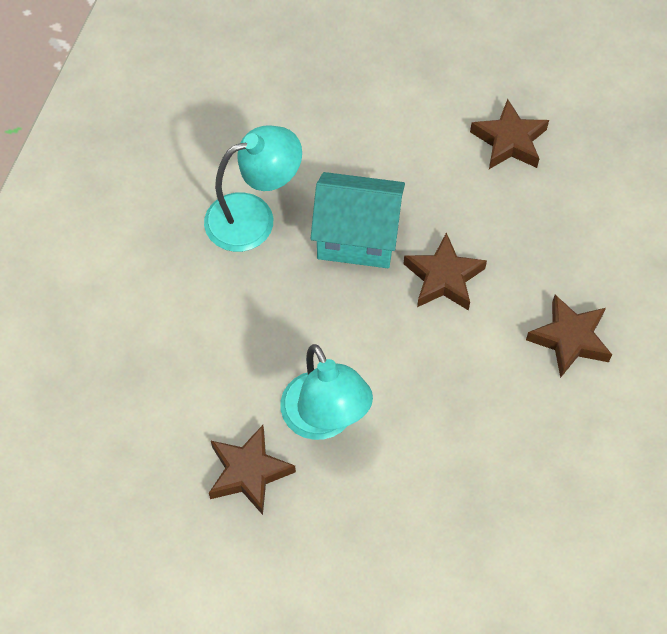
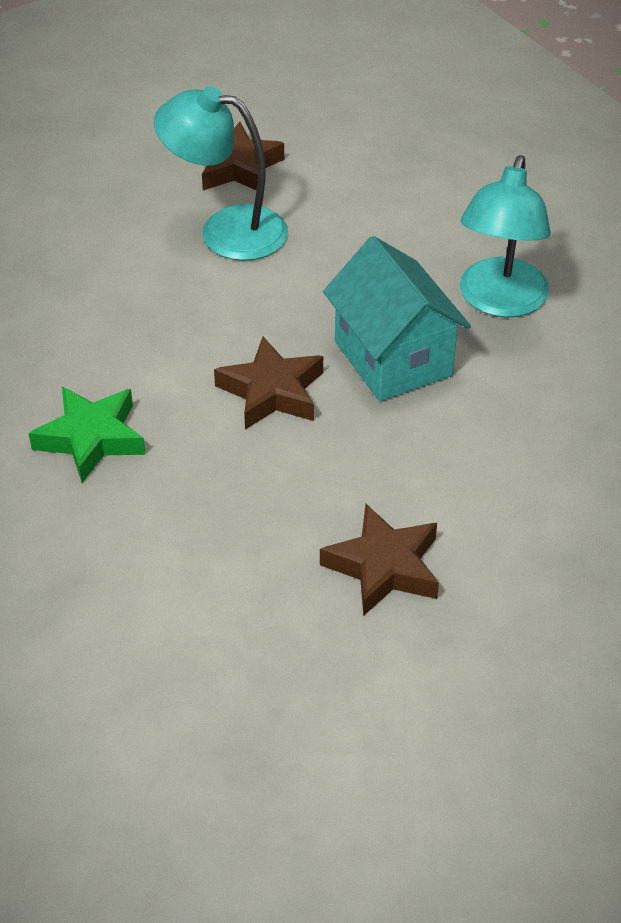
camera: 130 degrees right, 15 degrees down
(357, 237) = (392, 359): turquoise house -> turquoise house turned 75 degrees counterclockwise
(570, 339) = (91, 438): brown star -> green star

